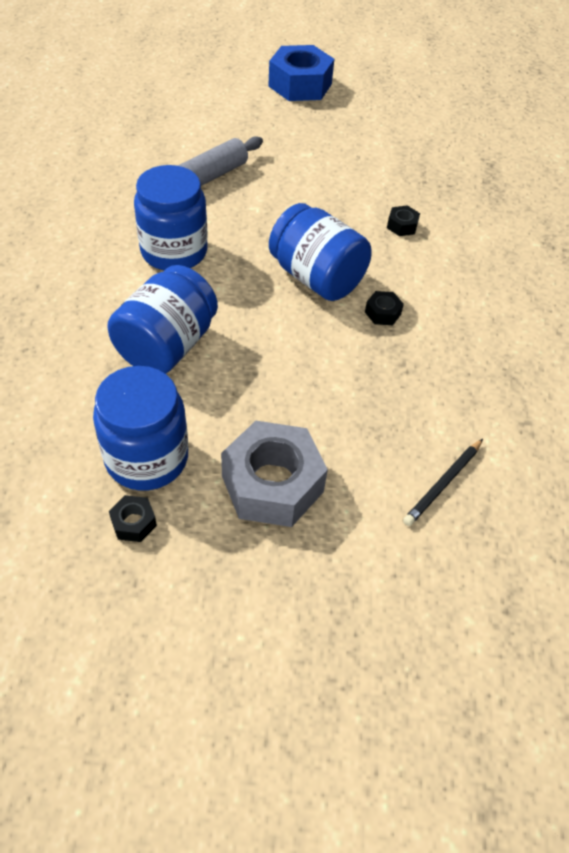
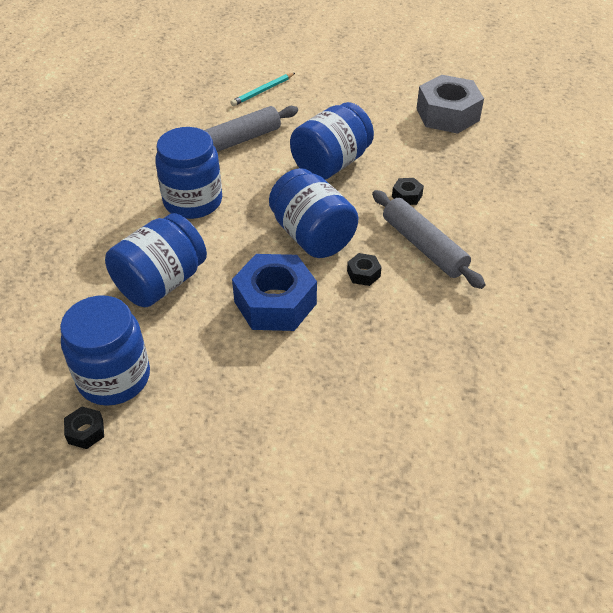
camera: 15 degrees right, 5 degrees down
(213, 123) = (263, 91): none -> turquoise pencil
(272, 484) = (215, 415): grey nut -> grey nut (447, 114)
(300, 85) = (351, 61): blue nut -> blue nut (275, 302)
(312, 198) = (331, 164): none -> blue jar
(435, 278) = (424, 246): none -> grey rolling pin
(443, 484) = (371, 436): black pencil -> none

